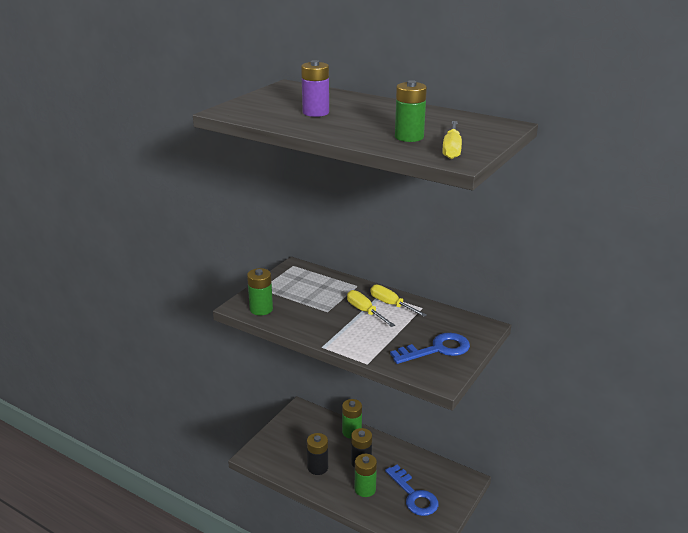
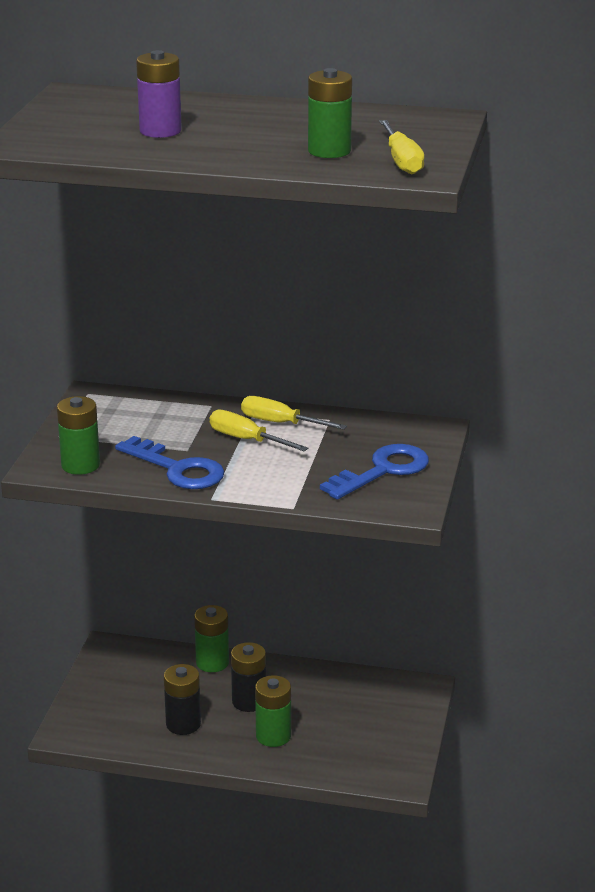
camera: 20 degrees left, 0 degrees up
(414, 495) = (352, 727): blue key -> blue key (177, 469)

